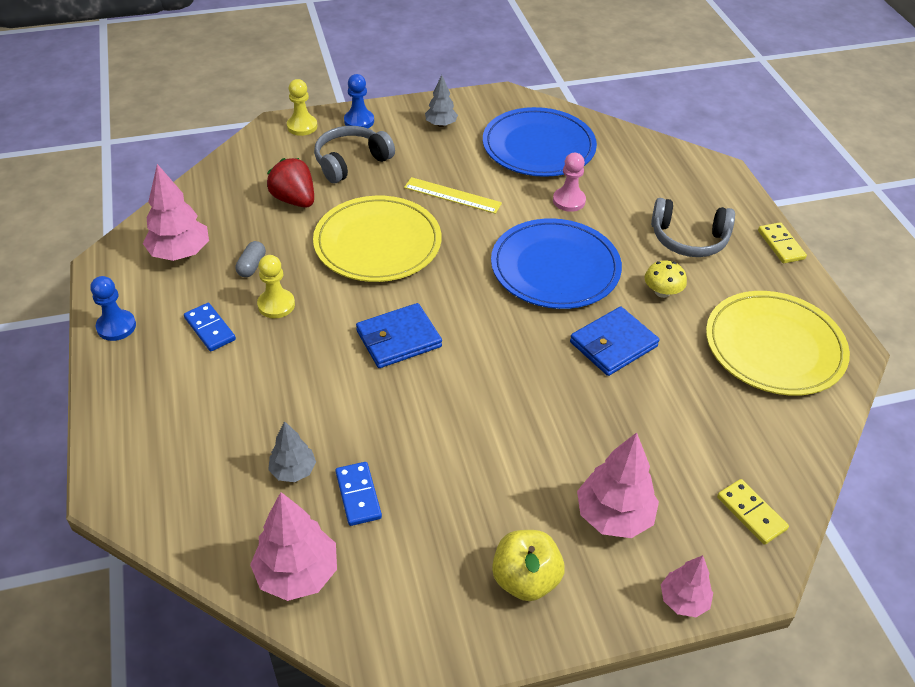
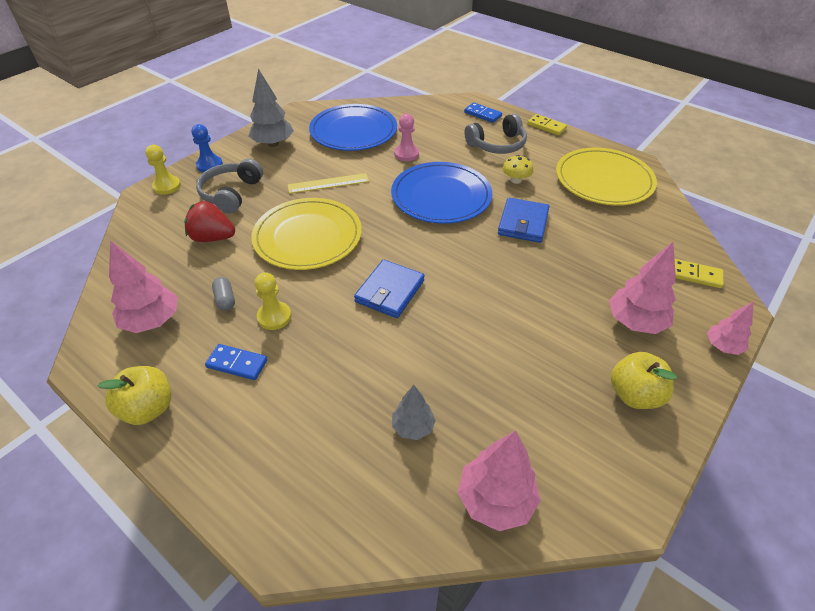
camera: 35 degrees left, 0 degrees up
(116, 326) = (148, 408): blue pawn -> yellow apple
(358, 495) = (476, 413): blue domino -> blue domino (482, 114)
(441, 124) = (273, 144): grey tree -> grey tree, size x1.66

